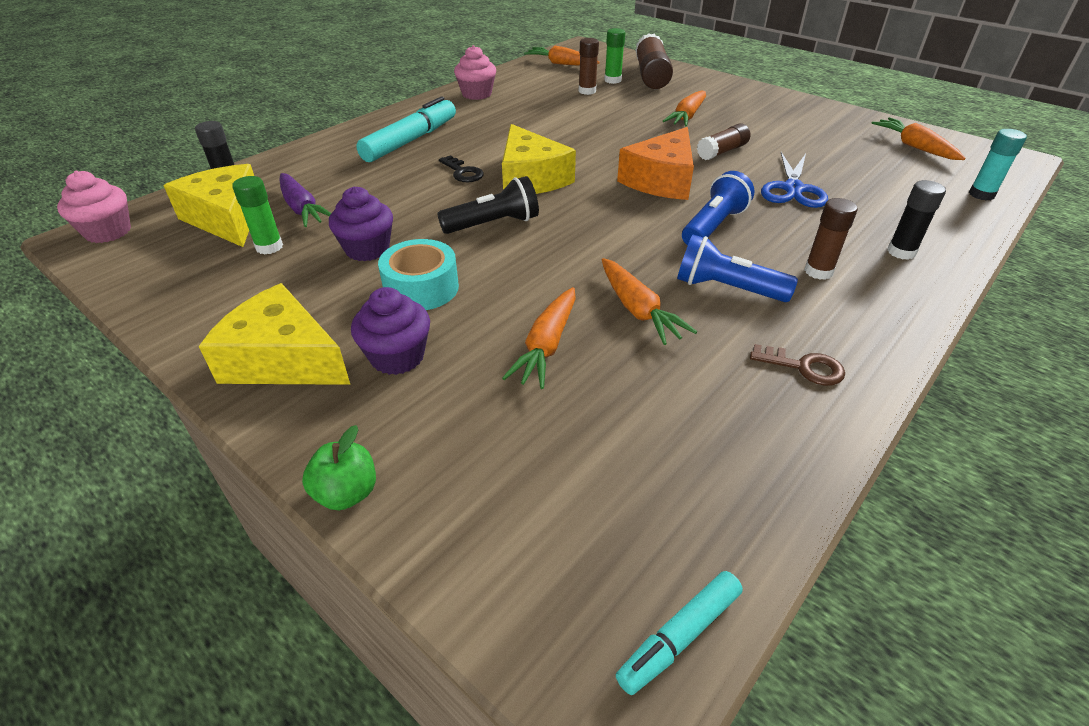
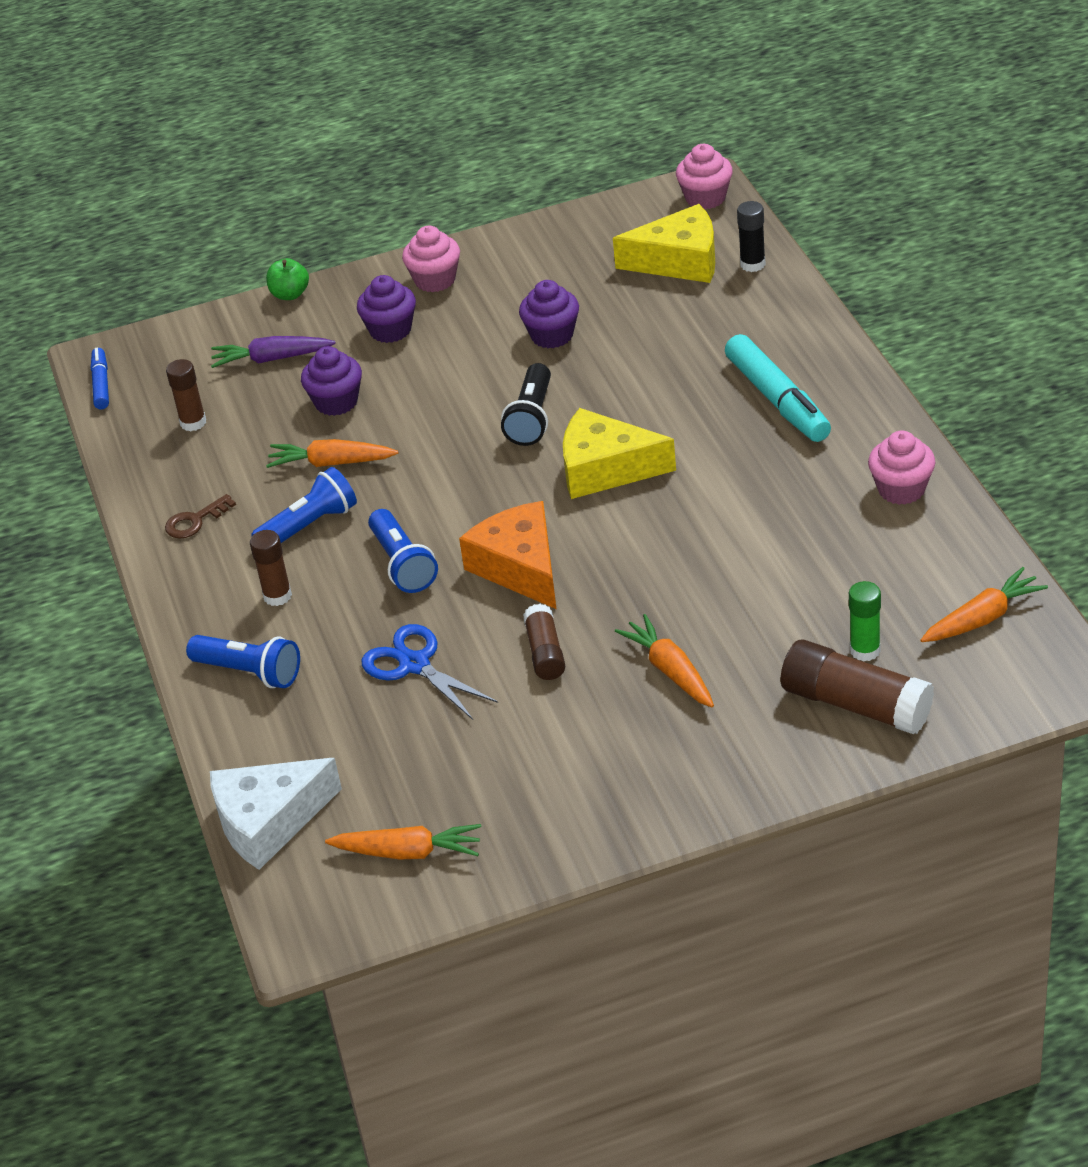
camera: 125 degrees right, 0 degrees up
(269, 247) = (603, 282): green glue stick -> none
(283, 359) = (435, 280): yellow cheese -> pink cupcake
(302, 209) = (662, 306): purple carrot -> purple carrot (272, 359)
(421, 288) = (465, 355): turquoise tape -> none
(463, 172) = (660, 423): black key -> none
(546, 346) = (336, 402): orange carrot -> purple cupcake
(587, 91) = (837, 605): brown glue stick -> brown glue stick (193, 423)
(679, 637) = (101, 384): turquoise marker -> blue marker
(901, 252) = (249, 672): black glue stick -> blue flashlight
(981, 194) = (268, 822): turquoise glue stick -> white cheese

